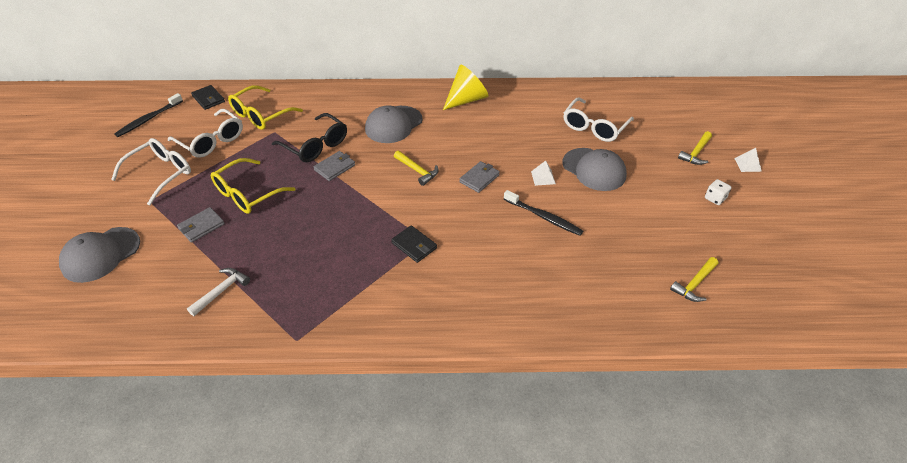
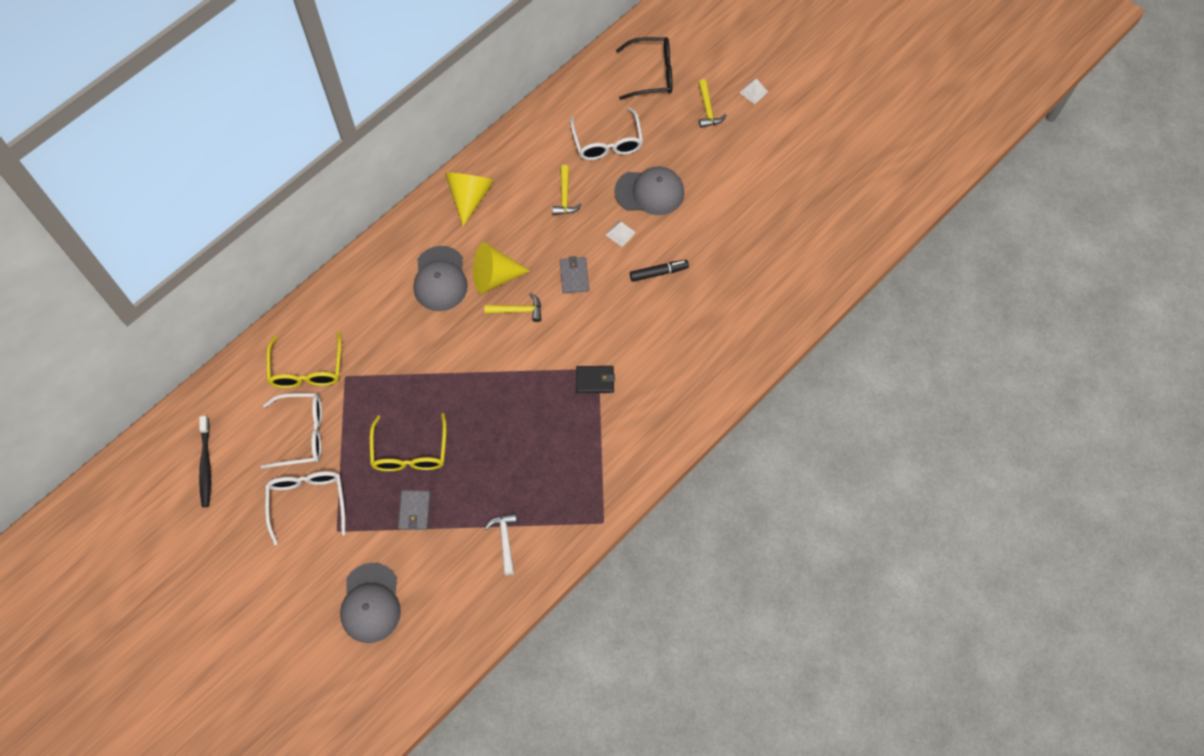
camera: 45 degrees left, 20 degrees up
(208, 99) = (229, 395): black wallet -> none
(315, 145) = (401, 358): black glasses -> black glasses (651, 74)
(335, 167) = (447, 365): grey wallet -> none
(427, 145) = (494, 276): none -> yellow cone
(544, 217) = (658, 272): black toothbrush -> black marker
(694, 284) = (806, 245): yellow hammer -> yellow hammer (564, 196)
(715, 198) = (758, 150): white dice -> none

